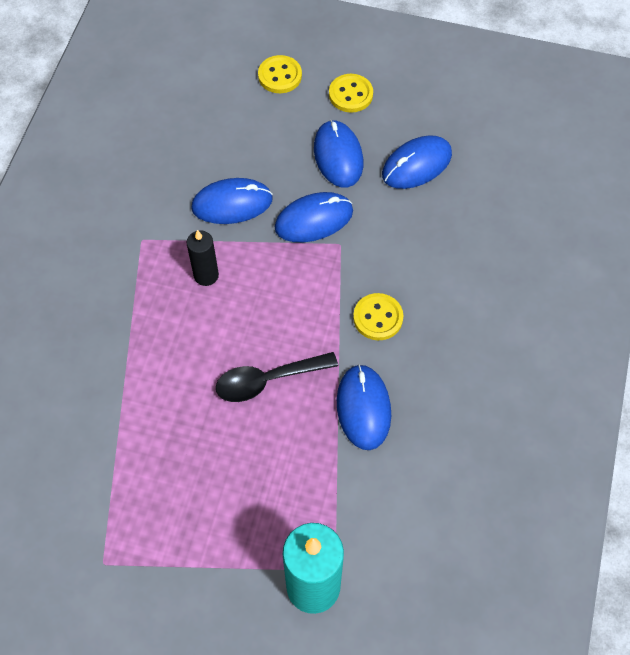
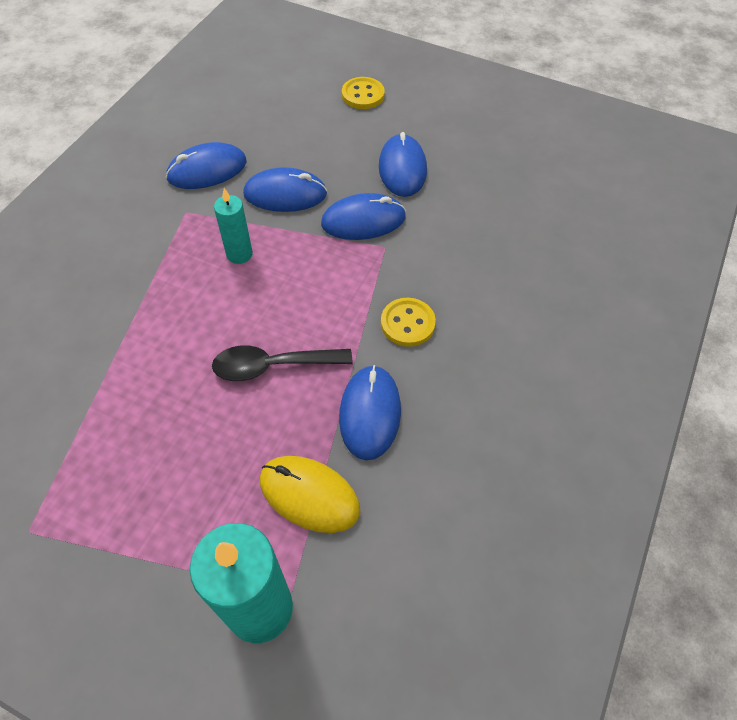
camera: 10 degrees right, 5 degrees down
(206, 275) = (239, 254): black candle -> turquoise candle
(329, 488) = (309, 495): none -> yellow mouse
(350, 94) = (427, 119): yellow button -> none
(416, 165) = (480, 187): blue mouse -> blue mouse (207, 170)

